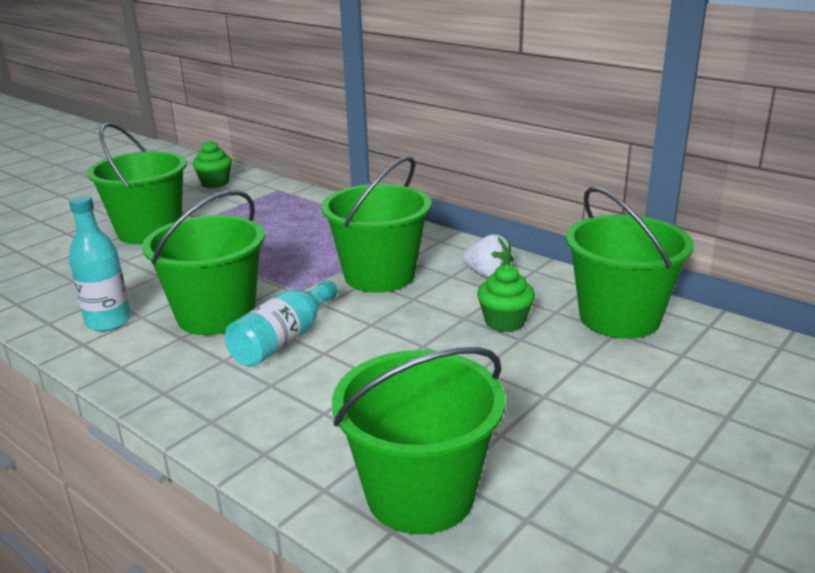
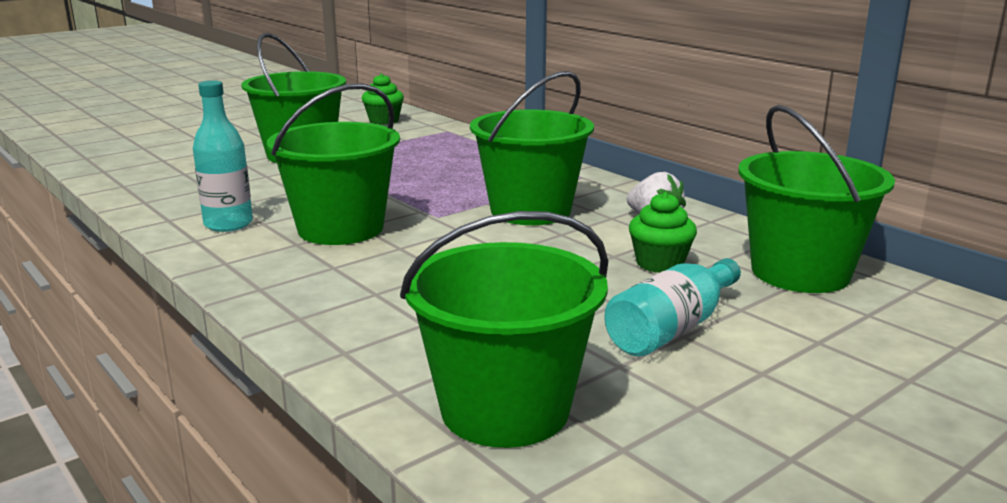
camera: 10 degrees right, 5 degrees down
(283, 340) = (404, 256): turquoise bottle -> turquoise bottle (672, 329)

